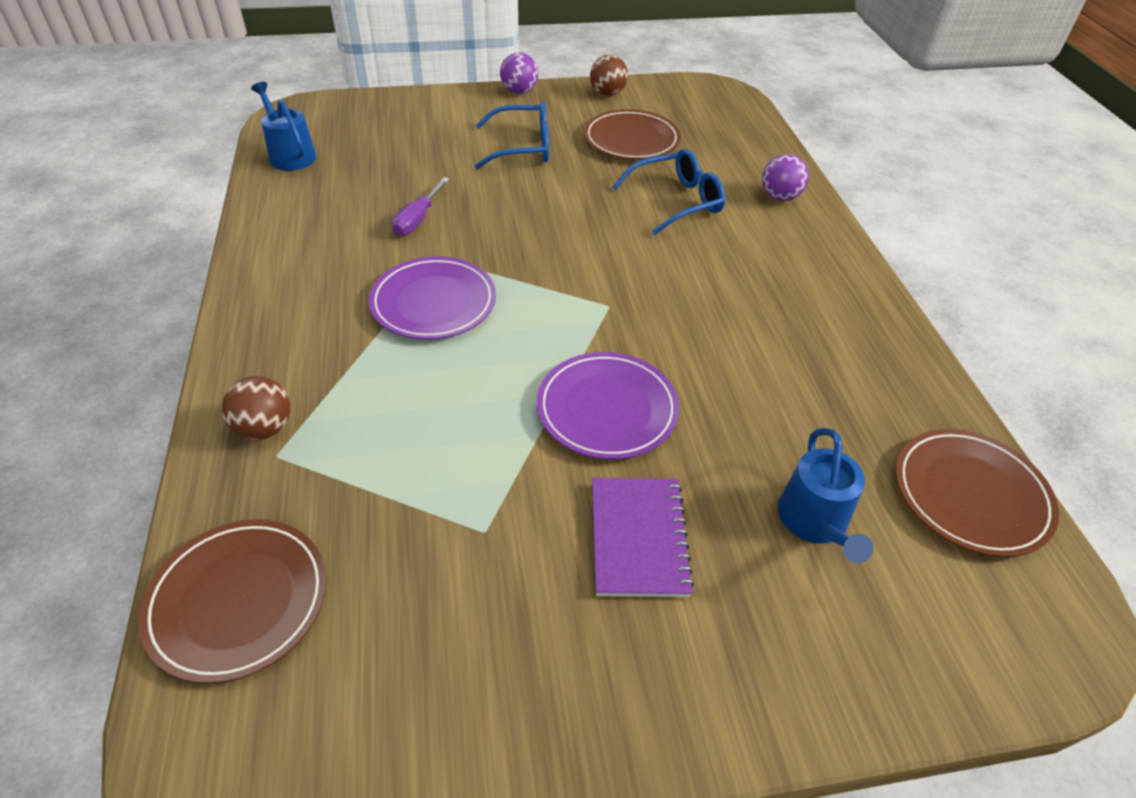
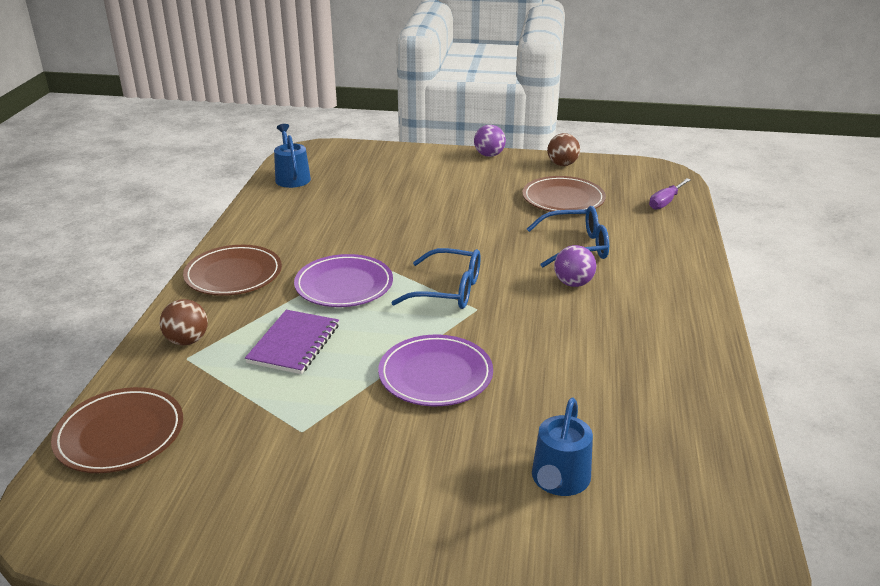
camera: 20 degrees right, 15 degrees down
(418, 219) = (362, 230): purple screwdriver -> purple screwdriver (665, 202)
(523, 147) = (470, 194): blue glasses -> blue glasses (449, 290)
(638, 538) = (411, 459): purple notebook -> purple notebook (294, 344)
(779, 197) = (670, 256): purple ball -> purple ball (573, 283)
(970, 495) = (709, 492): brown plate -> brown plate (233, 274)

